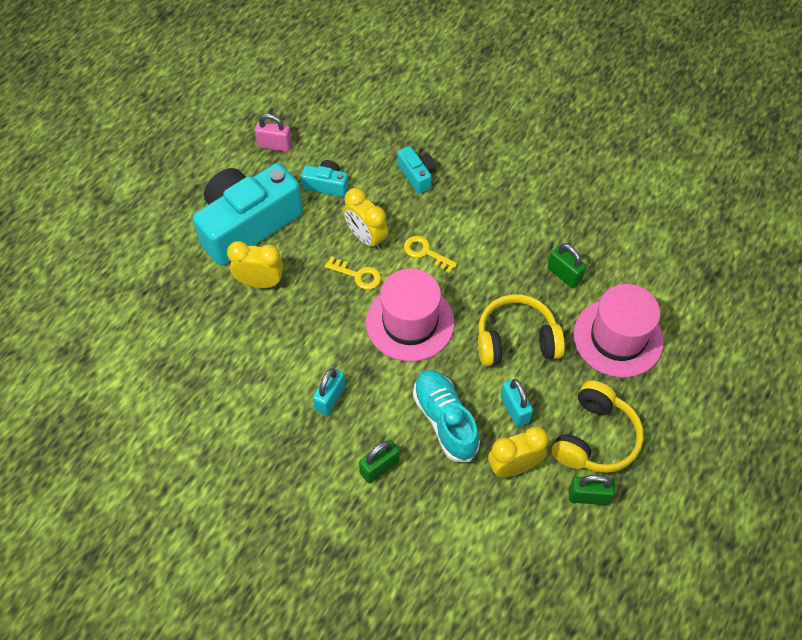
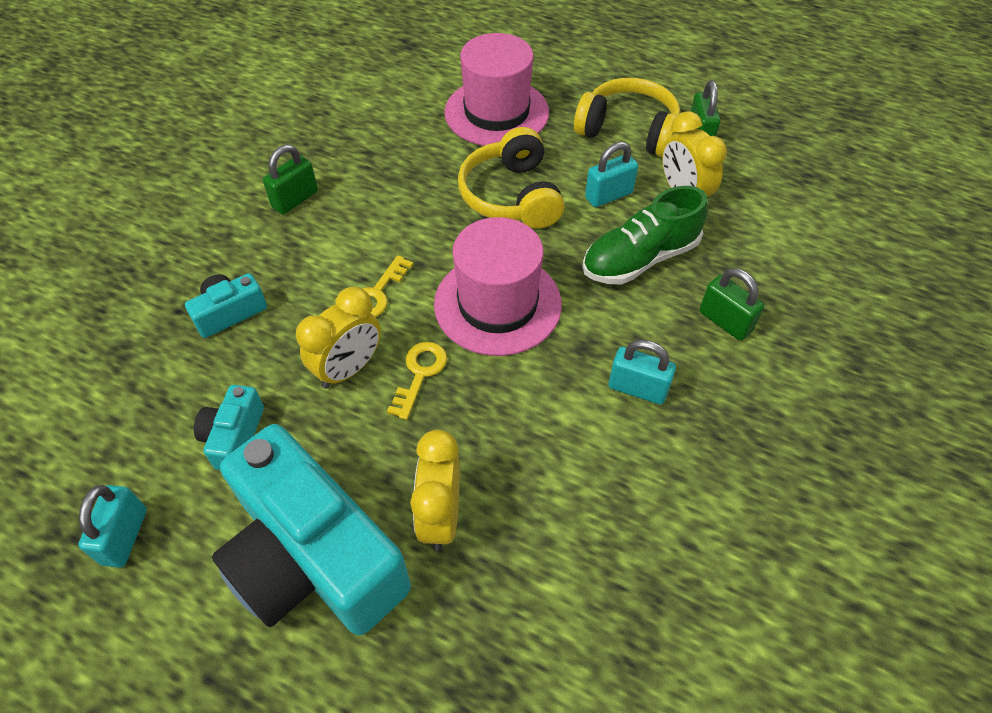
camera: 95 degrees left, 5 degrees down
(275, 145) = (125, 536): pink padlock -> turquoise padlock
(445, 420) = (640, 259): turquoise shoe -> green shoe
(564, 275) = (411, 155): green padlock -> green padlock (295, 199)

